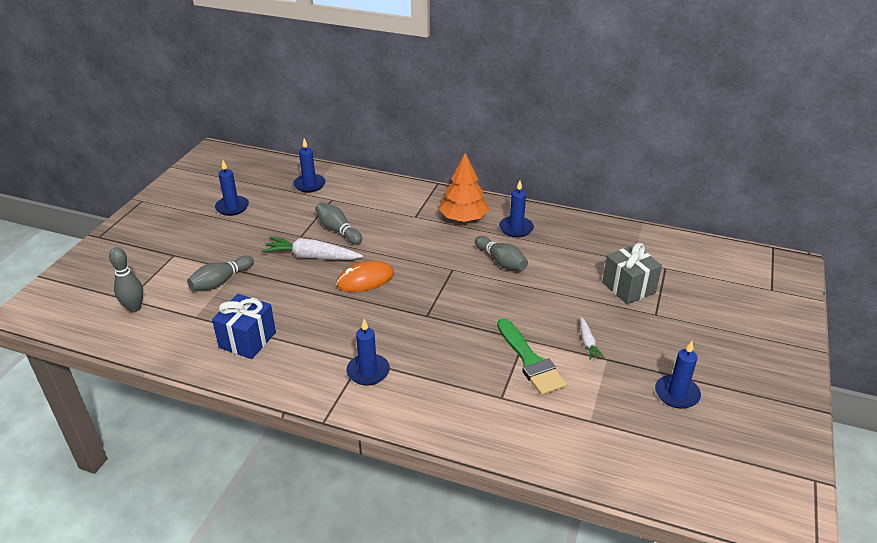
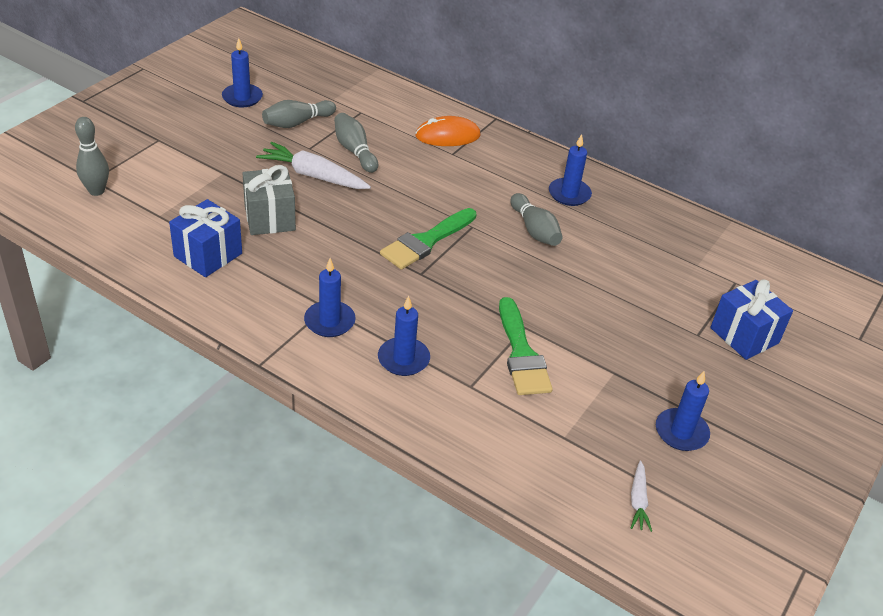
camera: 10 degrees right, 5 degrees up
(221, 281) = (201, 182): grey bowling pin -> grey bowling pin (297, 123)
(309, 185) = (341, 89): blue candle -> blue candle (403, 359)
(365, 279) = (365, 216): orange mouse -> orange mouse (447, 136)
(421, 289) = (426, 241): none -> green brush
(463, 218) = (509, 168): orange tree -> none
(588, 343) = (599, 348): white carrot -> white carrot (638, 501)
(628, 288) = (678, 296): grey gift -> grey gift (270, 218)
(689, 307) = (744, 335): none -> blue gift

